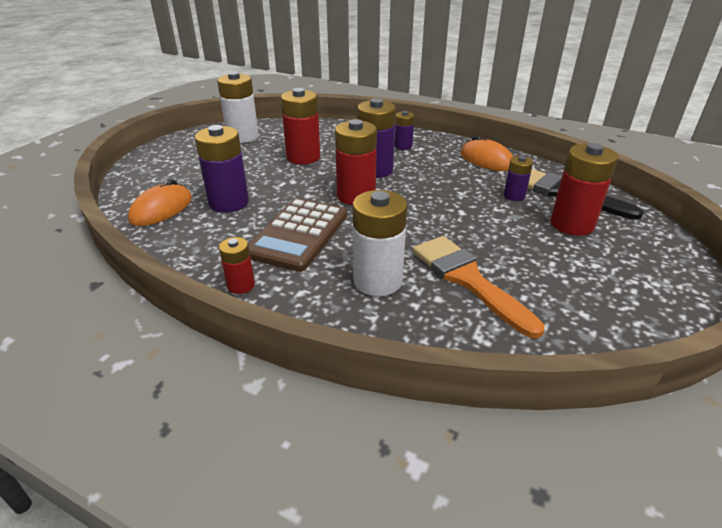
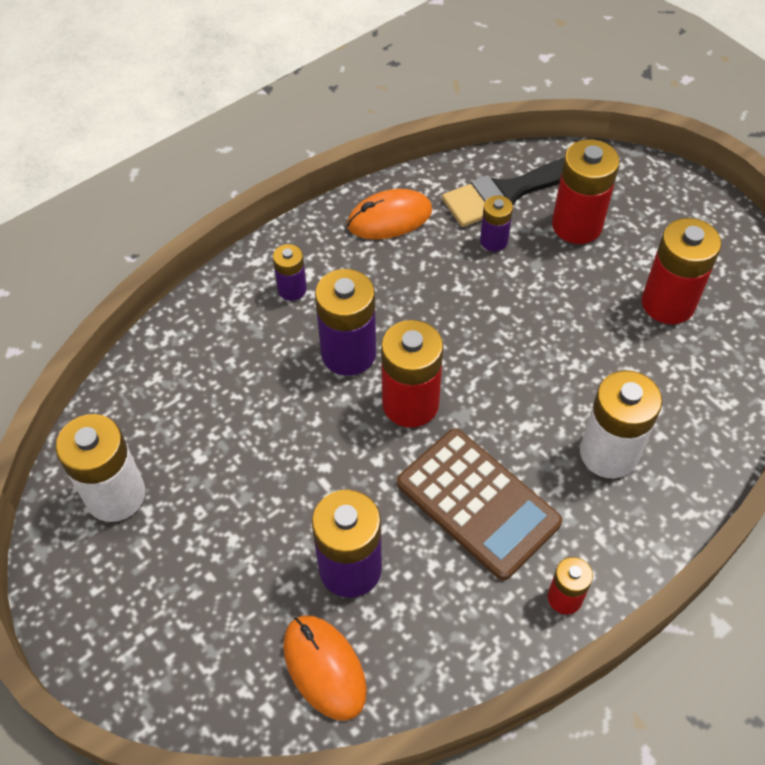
camera: 65 degrees left, 20 degrees up
(303, 157) = (253, 429): red battery -> red battery (668, 303)
(468, 280) = (638, 369): orange brush -> none

